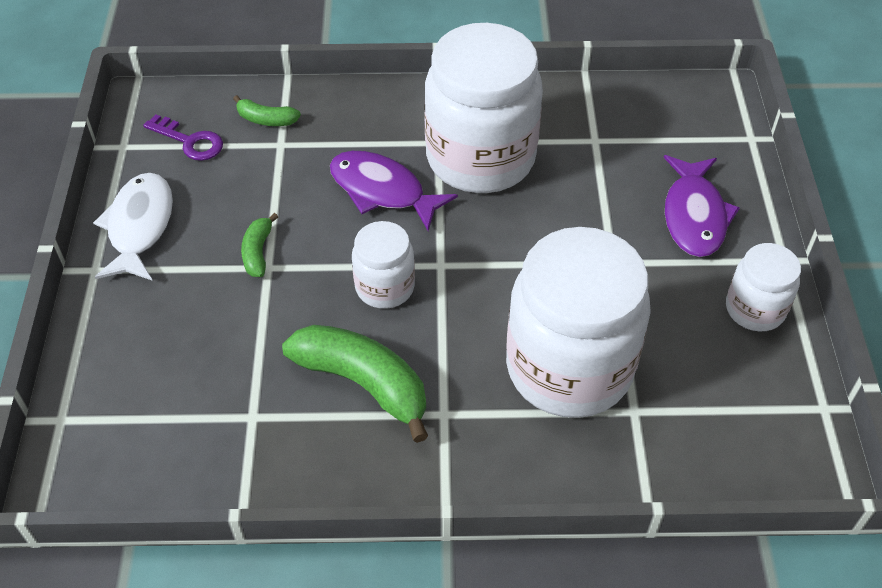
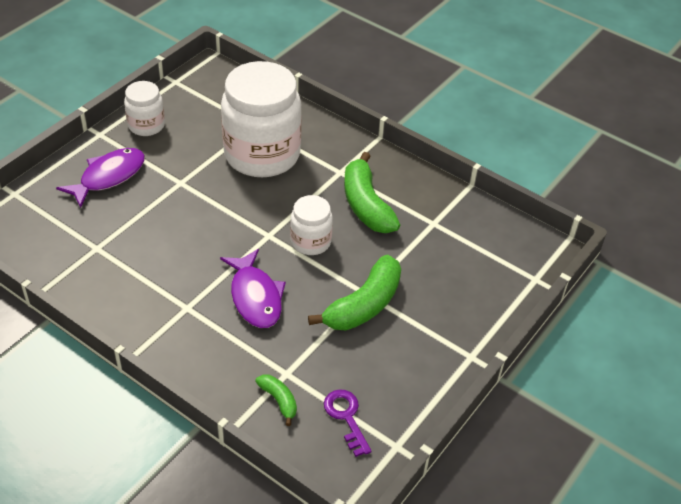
camera: 145 degrees left, 5 degrees down
(139, 227) = (425, 369): white fish -> none
(258, 252) = (364, 305): green banana -> green banana, size x2.02
(480, 158) = (175, 280): white jar -> none

